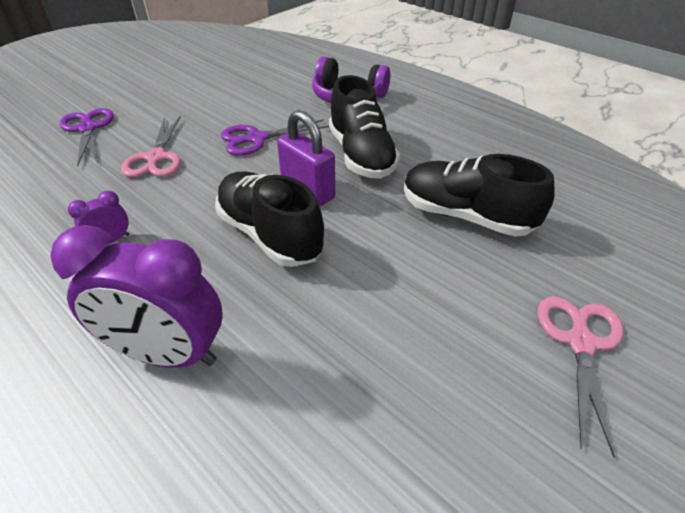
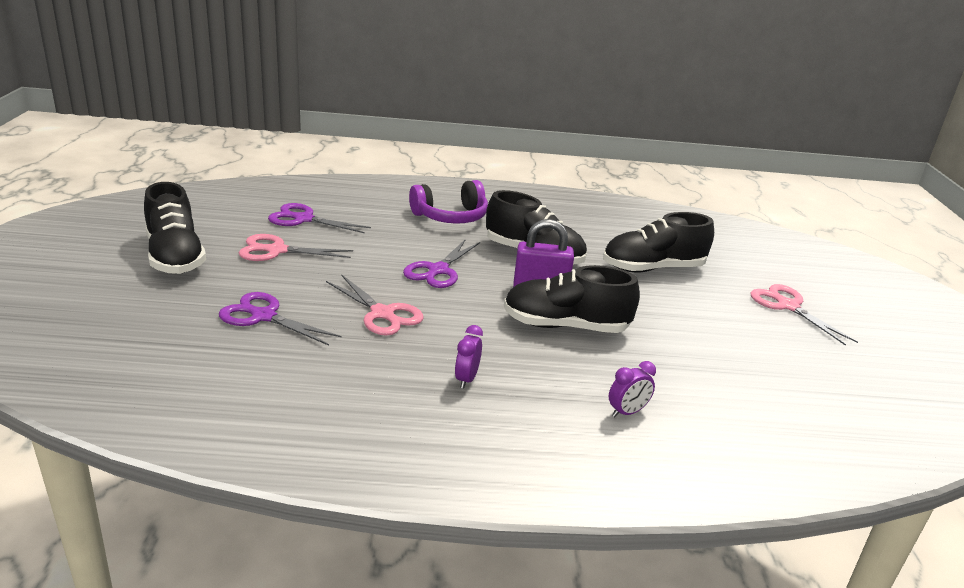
camera: 45 degrees left, 15 degrees down
(118, 70) = (175, 257): none -> black shoe
(168, 354) = (627, 412): purple clock -> purple clock, size x0.45
(179, 84) = (277, 250): none -> pink scissors
(236, 67) = (304, 219): none -> purple scissors

